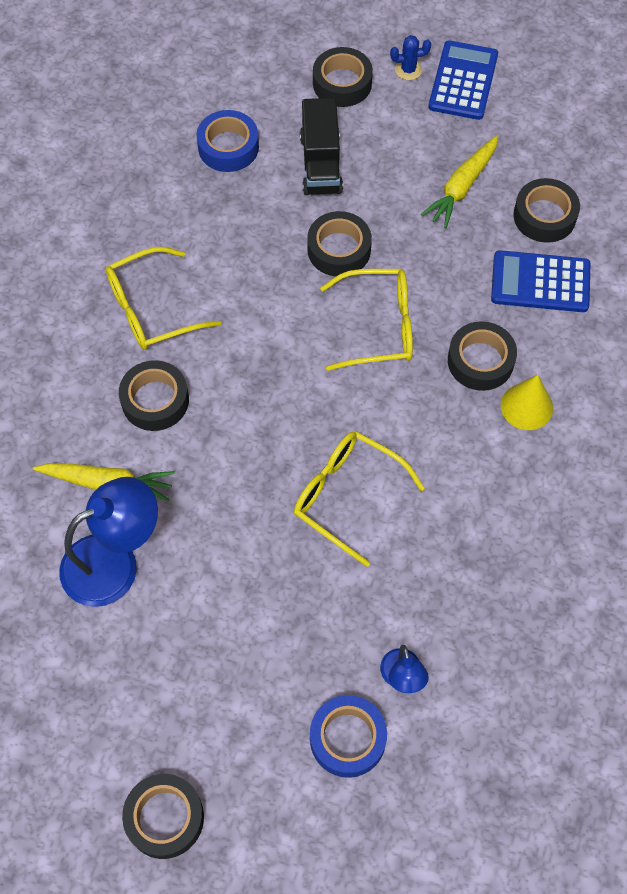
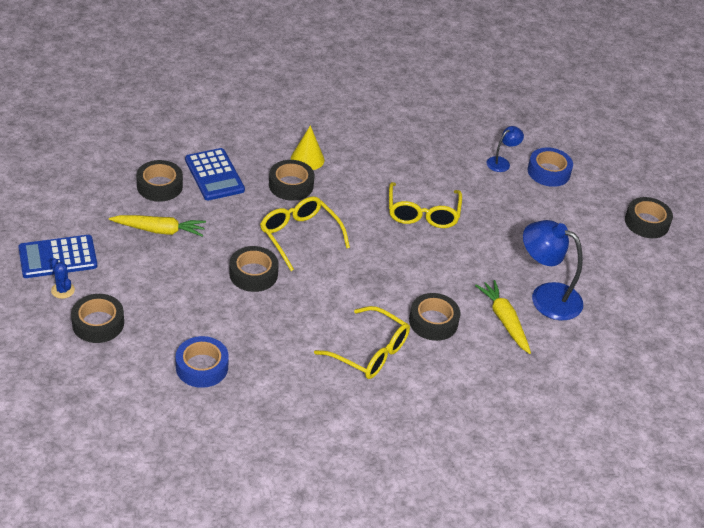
camera: 125 degrees left, 20 degrees down
(321, 164) = (184, 308): black truck -> none

